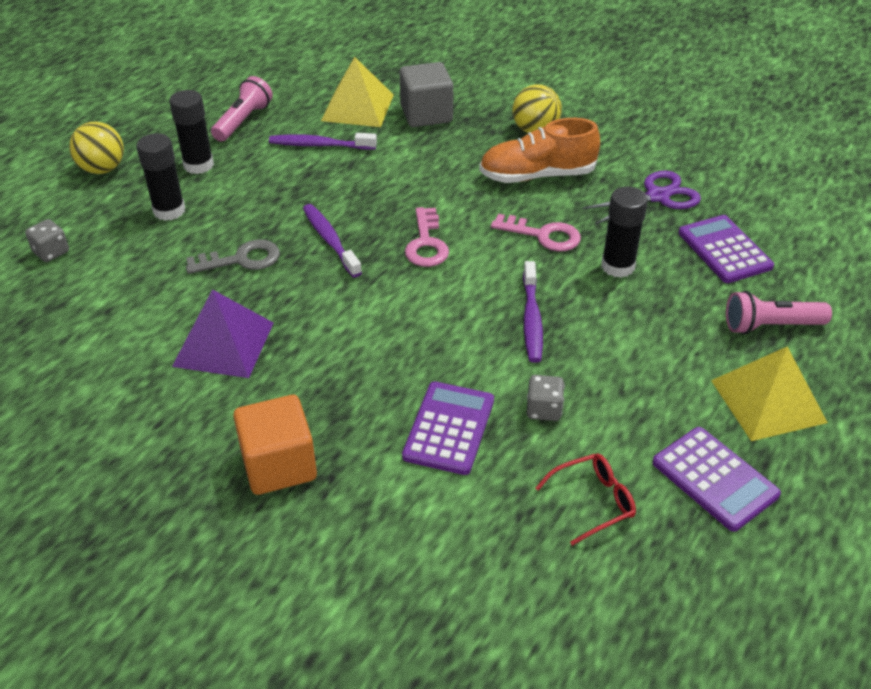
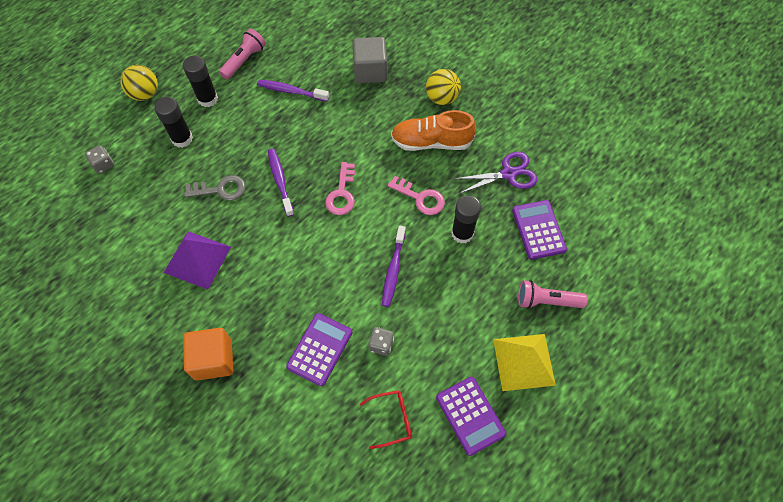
camera: 10 degrees right, 20 degrees up
(357, 107) = (324, 57): yellow pyramid -> none

